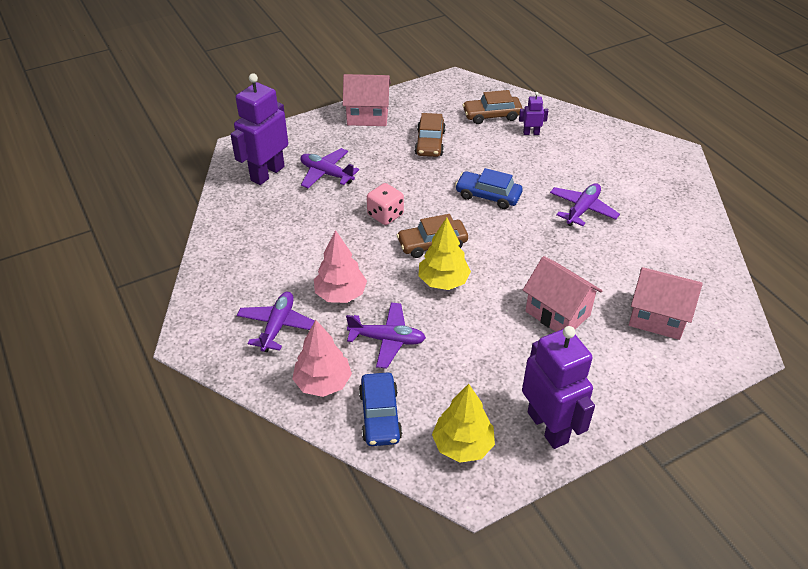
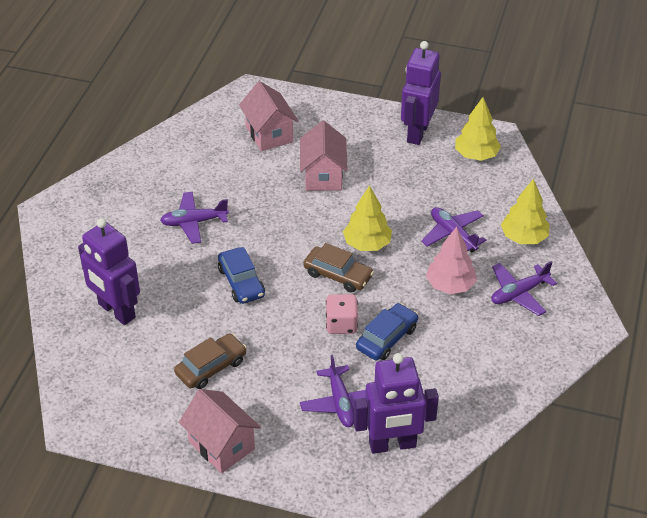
camera: 135 degrees left, 0 degrees up
(323, 383) = (524, 237): pink tree -> yellow tree
(380, 415) = (507, 198): blue car -> blue car (387, 338)
(492, 115) = (115, 355): brown car -> none
(531, 133) = (116, 311): purple robot -> purple robot, size x2.24

